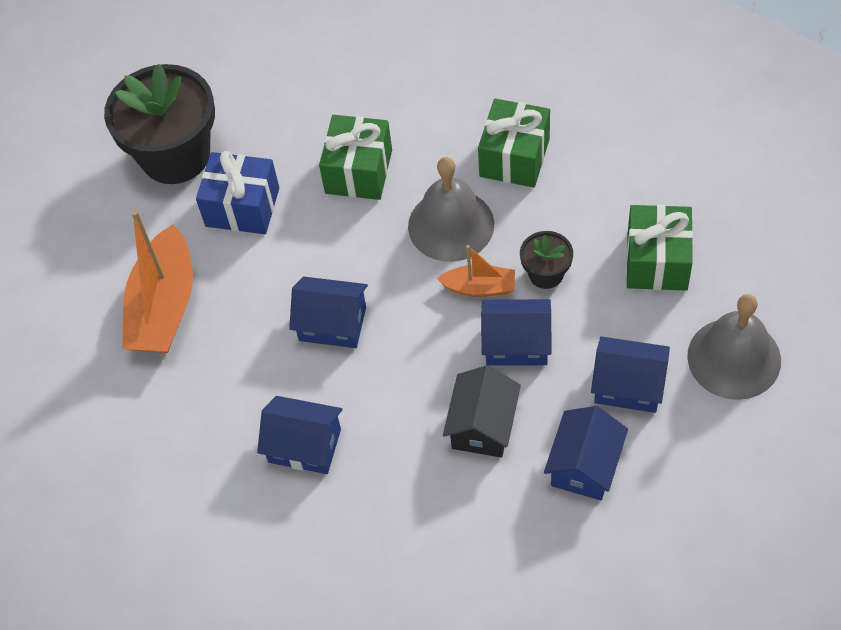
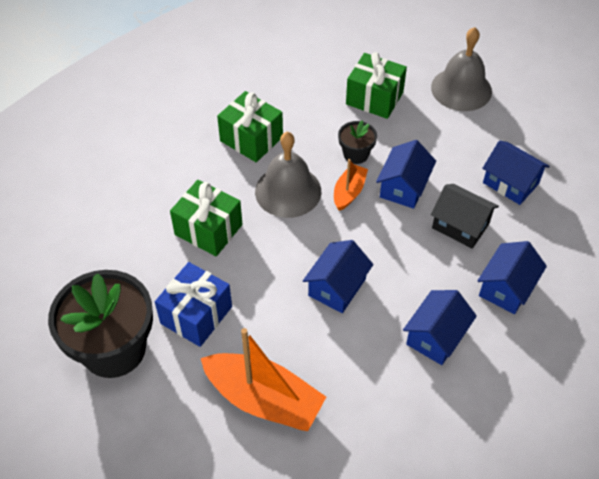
camera: 75 degrees left, 5 degrees down
(628, 386) = (460, 143): blue house -> blue house (506, 288)

